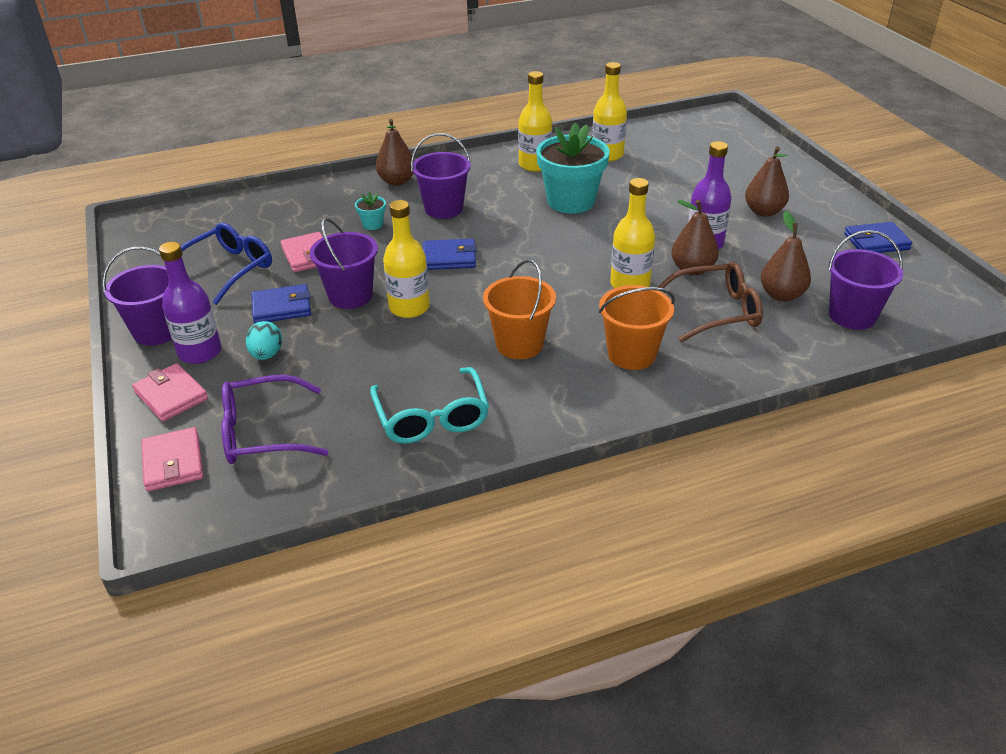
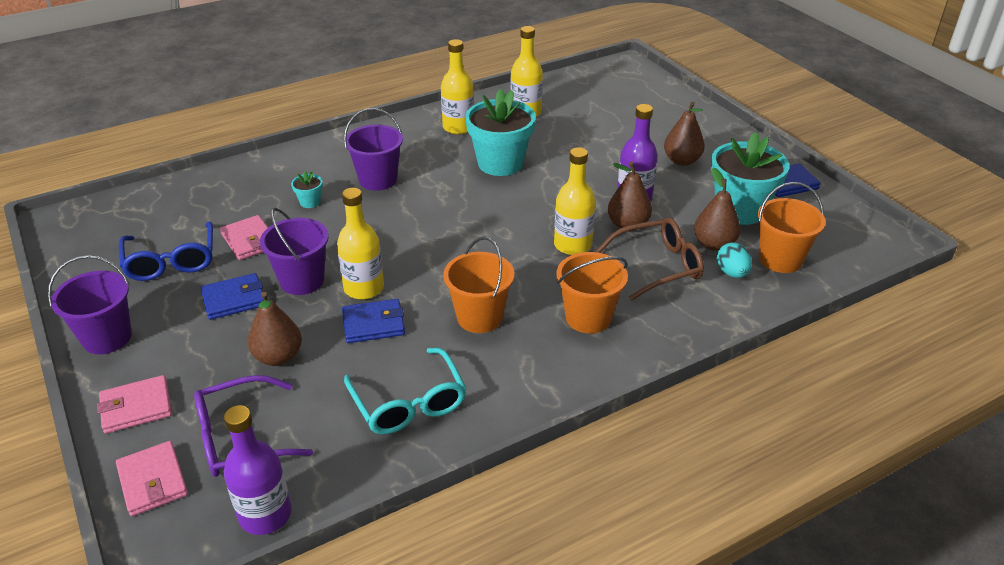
camera: 10 degrees left, 0 degrees up
(171, 395) = (136, 407): pink wallet -> pink wallet turned 60 degrees counterclockwise
(200, 352) = (158, 356): purple bottle -> purple bottle (265, 515)
(229, 269) = (171, 262): blue glasses -> blue glasses turned 135 degrees clockwise
(266, 355) = (228, 352): turquoise egg -> turquoise egg (731, 273)
(397, 181) = (325, 154): brown pear -> brown pear (278, 357)
(449, 258) = (393, 231): blue wallet -> blue wallet (373, 324)
(817, 264) = (740, 210): none -> turquoise flower pot
(852, 316) = (780, 259): purple bucket -> orange bucket

